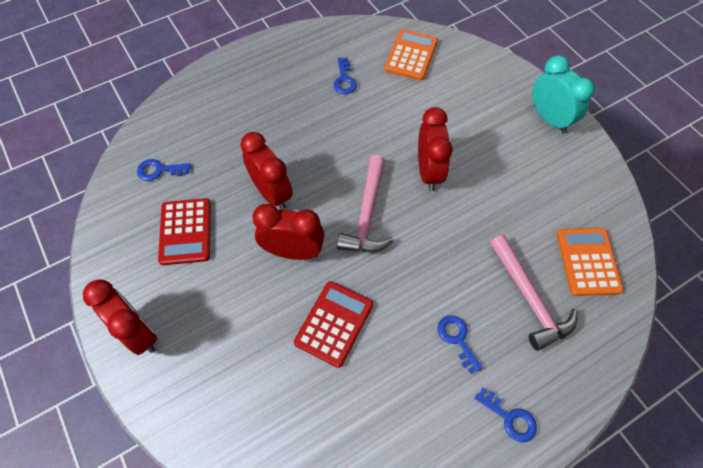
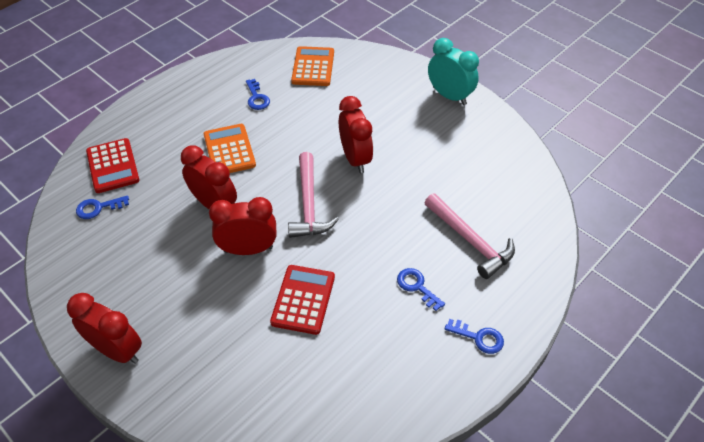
camera: 15 degrees left, 10 degrees down
(185, 231) = (139, 254): red calculator -> red calculator (112, 166)
(588, 261) = (512, 201): orange calculator -> orange calculator (229, 150)

